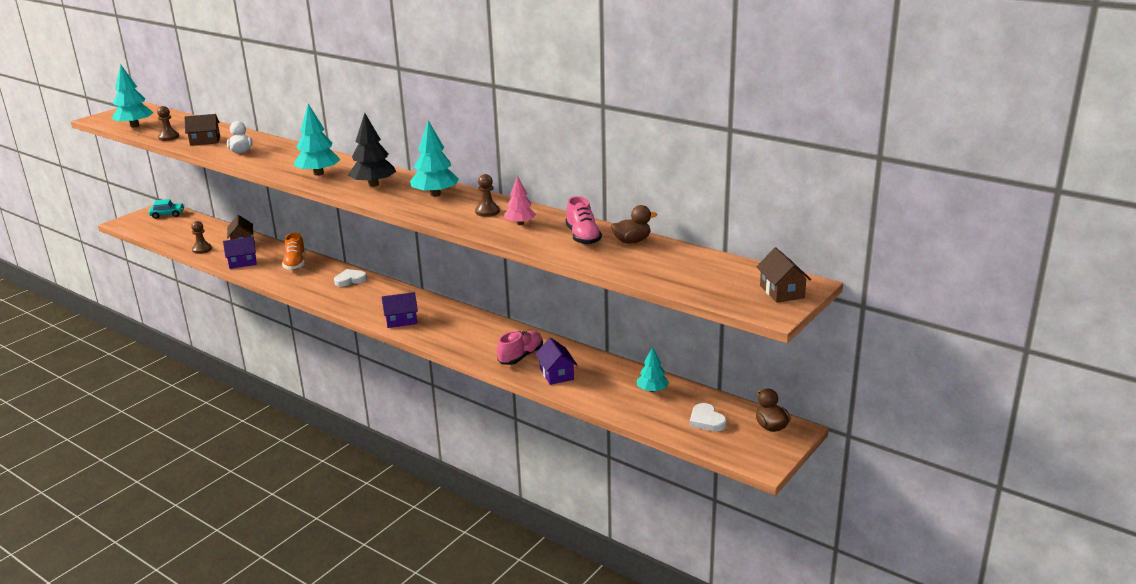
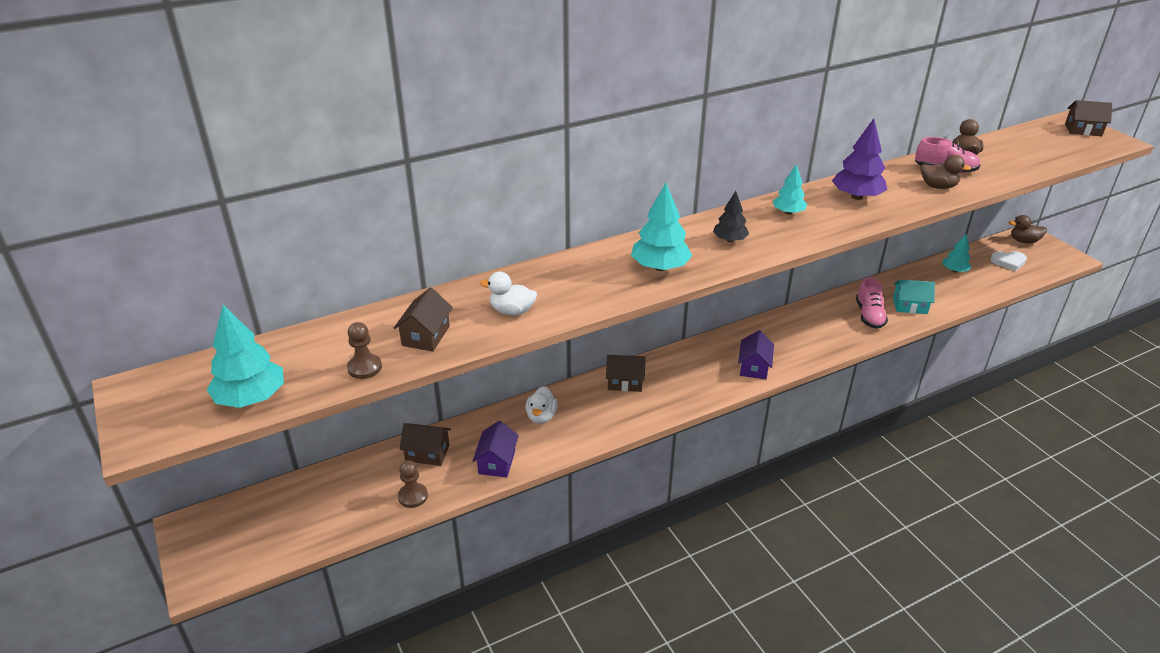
camera: 65 degrees left, 10 degrees up
(167, 214) = (227, 519): turquoise car -> none
(295, 263) = (541, 416): orange shoe -> white duck
(350, 280) = (625, 382): white heart -> brown house
(373, 184) = (730, 240): black tree -> black tree, size x0.62
(435, 194) = (788, 212): turquoise tree -> turquoise tree, size x0.62
(487, 212) = (856, 197): brown pawn -> purple tree
(520, 223) = (897, 188): pink tree -> none
(521, 357) = (869, 316): pink shoe -> pink shoe turned 150 degrees counterclockwise
(541, 238) = (938, 186): none -> brown duck
(556, 374) = (910, 306): purple house -> turquoise house

